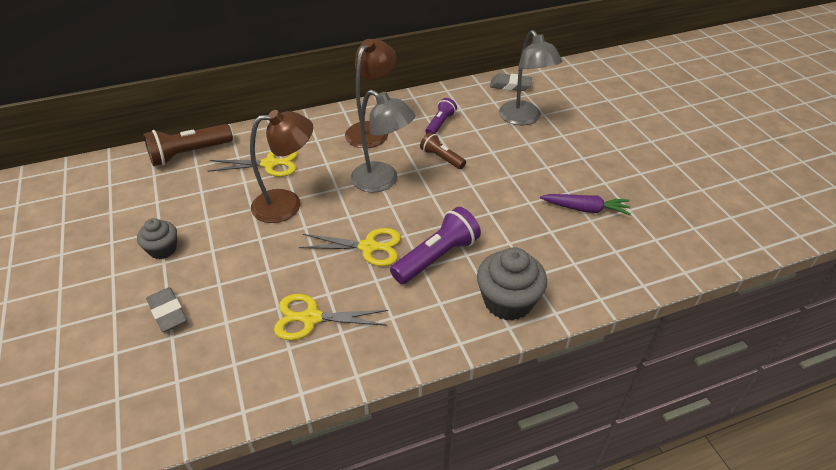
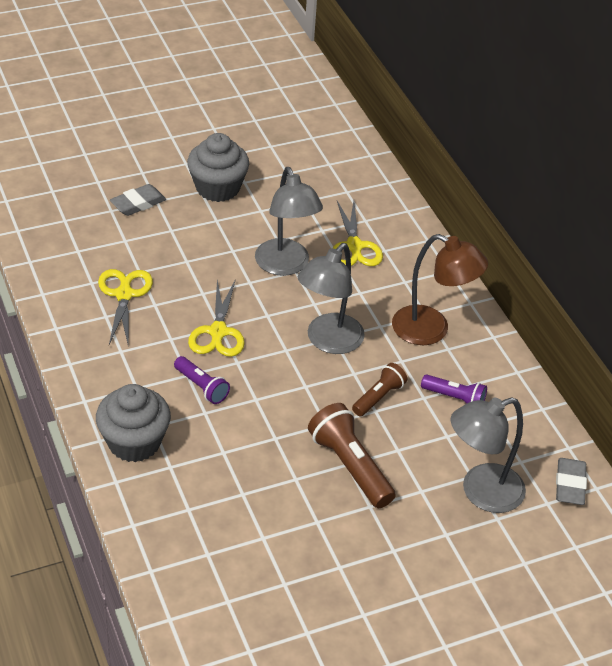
camera: 85 degrees right, 0 degrees up
(163, 249) = (217, 188): grey cupcake -> grey cupcake, size x1.66
(189, 154) = (367, 183): brown flashlight -> brown flashlight (350, 466)
(287, 204) = (285, 266): brown lamp -> grey lamp
(437, 257) = (201, 387): purple flashlight -> purple flashlight, size x0.60
(585, 209) = (284, 535): purple carrot -> none

